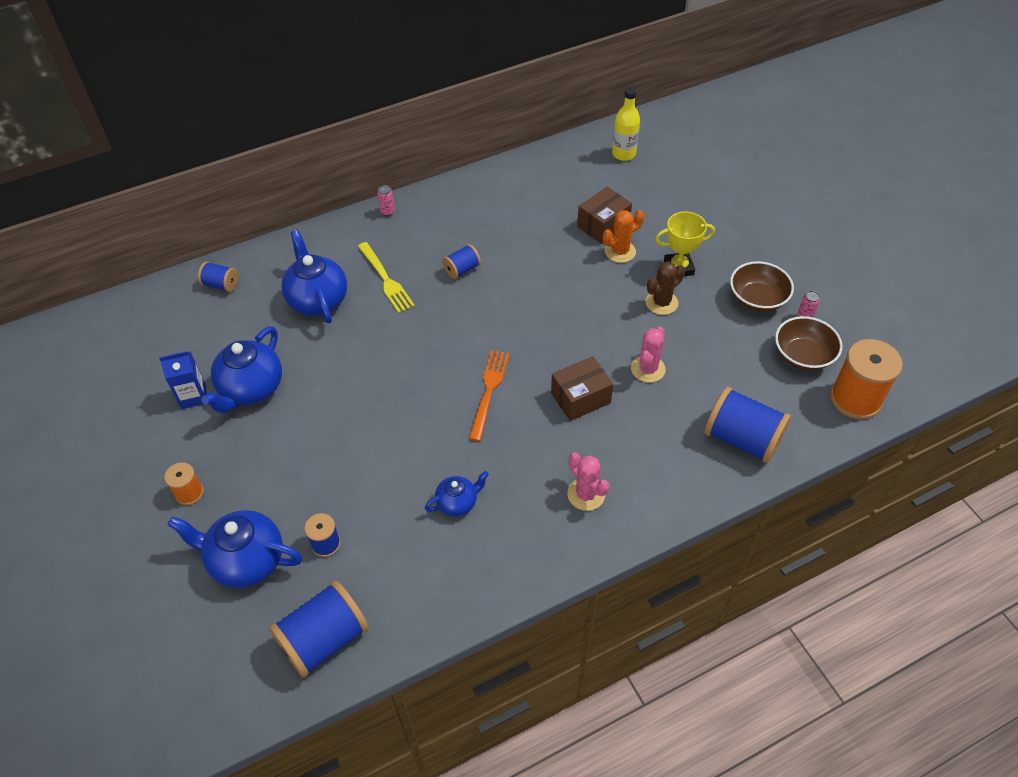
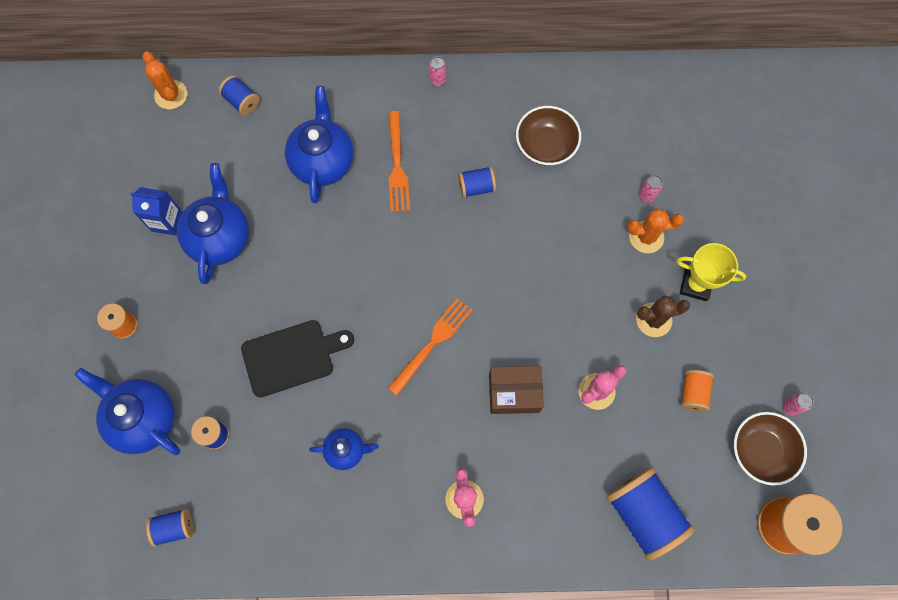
camera: 25 degrees right, 20 degrees up
(151, 303) = (171, 95): none -> orange cactus
(251, 389) = (220, 237): blue teapot -> blue teapot turned 135 degrees clockwise
(324, 639) = (174, 527): blue spool -> blue spool, size x0.52
(367, 452) = (292, 357): none -> black cutting board
(386, 279) = (397, 165): yellow fork -> orange fork
(603, 225) = (647, 195): brown box -> pink can
(623, 154) = (720, 110): yellow bottle -> none
(724, 339) = (693, 393): none -> orange spool
(757, 299) = (755, 361): brown bowl -> brown bowl (546, 145)

